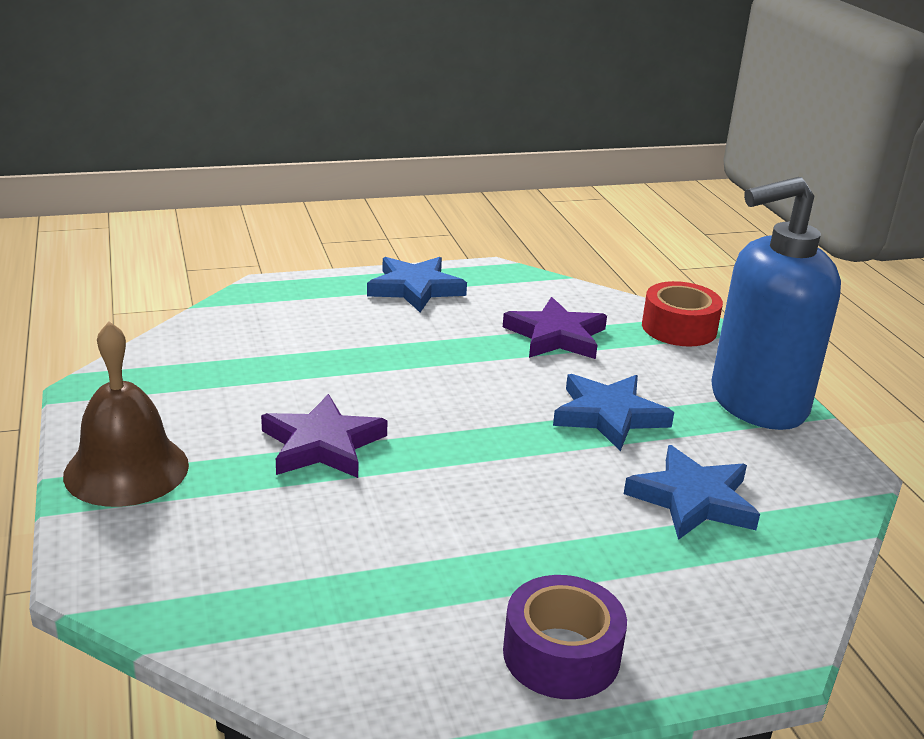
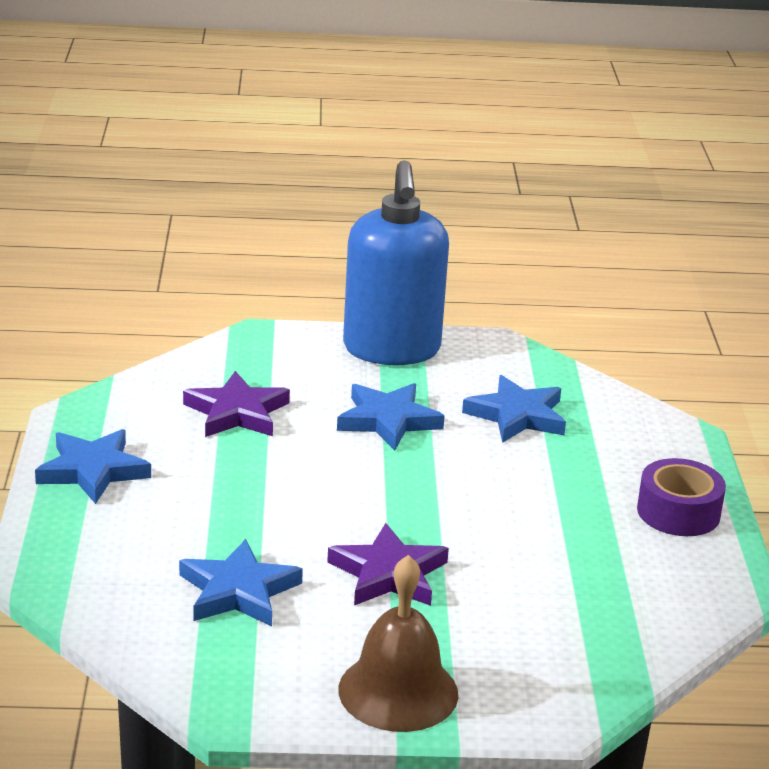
camera: 75 degrees left, 0 degrees up
(264, 371) = (238, 591): none -> blue star
(679, 328) = (249, 347): red tape -> none

